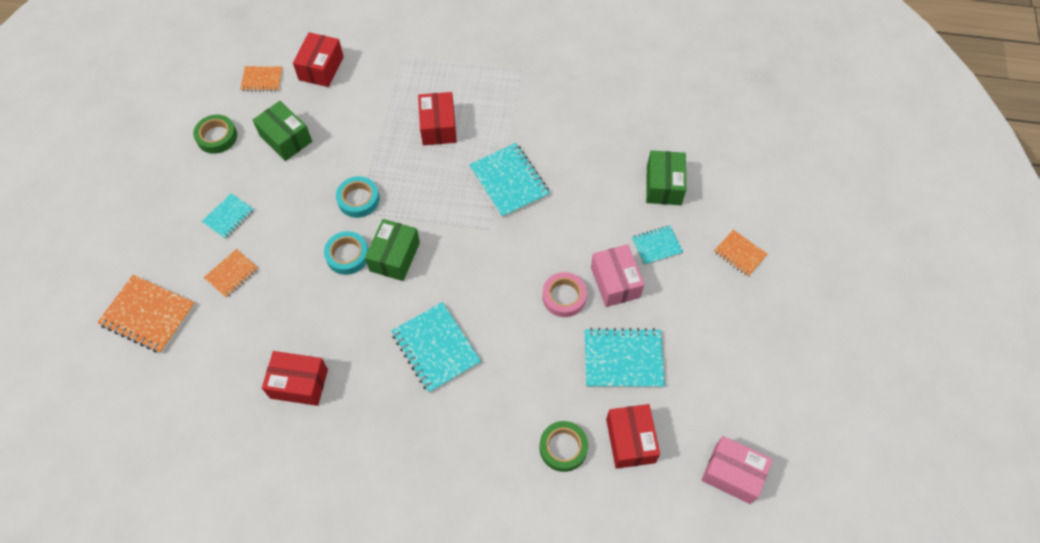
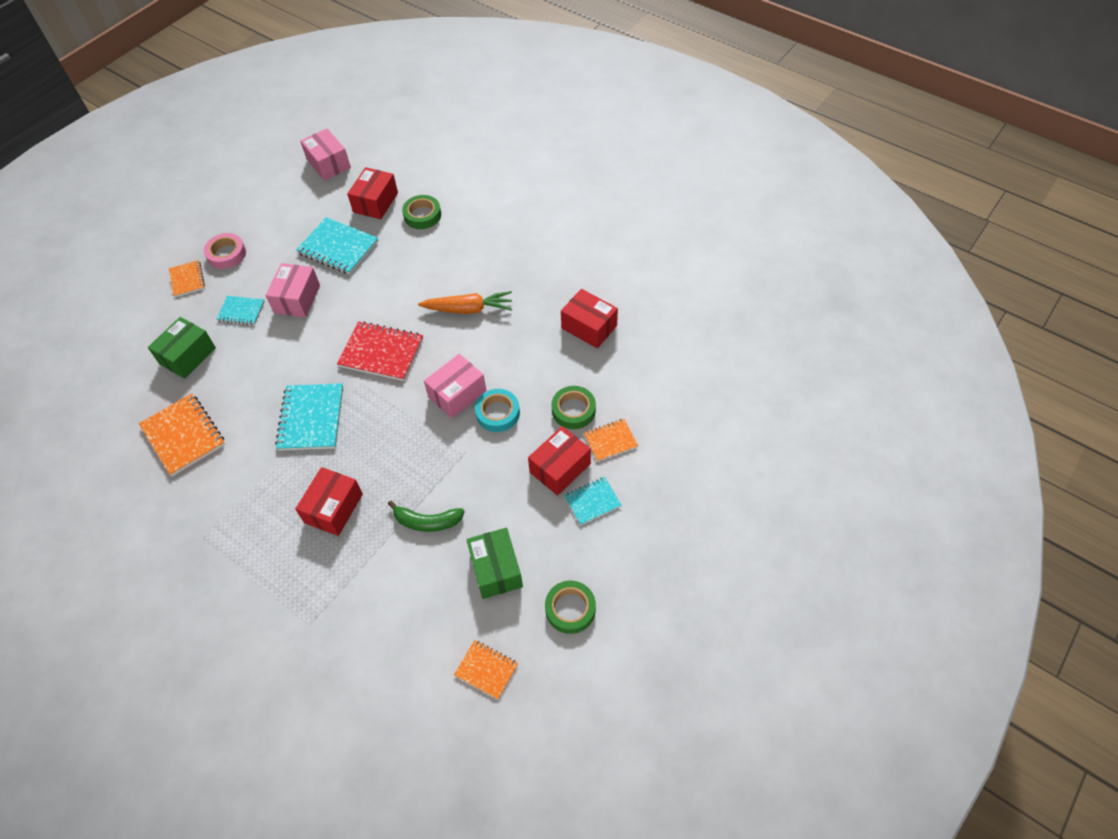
camera: 150 degrees left, 5 degrees down
(148, 315) = (700, 435): orange notebook -> orange notebook (183, 436)
(278, 288) = (573, 410): none -> green tape
(321, 68) = (409, 652): red box -> red box (560, 468)
(358, 148) = (427, 521): none -> green banana
(358, 199) = (458, 463): turquoise tape -> none
(394, 256) = (457, 394): green box -> pink box
(436, 348) = (468, 309): turquoise notebook -> orange carrot
(491, 264) = (381, 352): none -> red notebook
(564, 297) = (344, 305): pink tape -> pink tape (226, 254)

